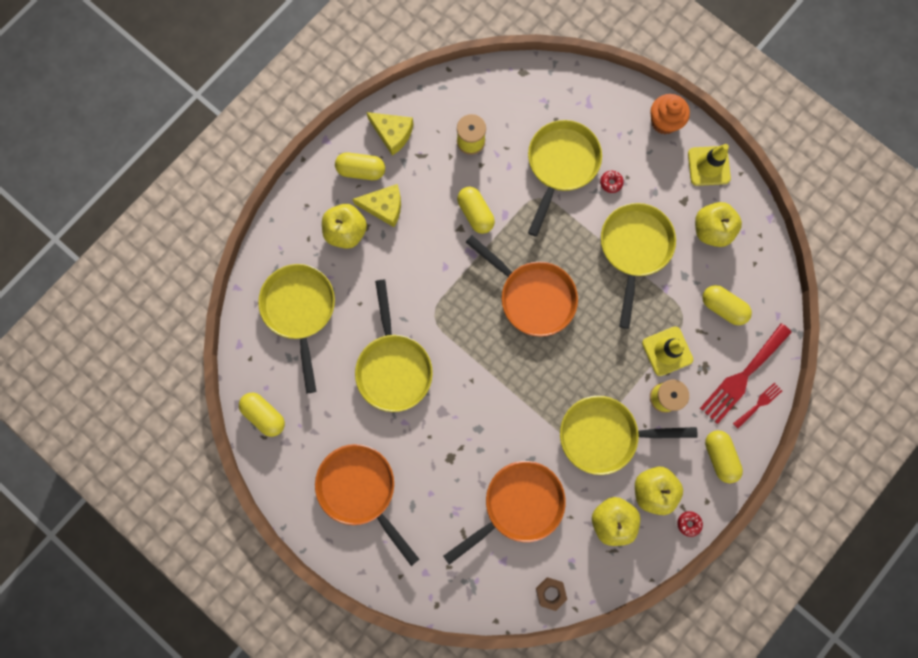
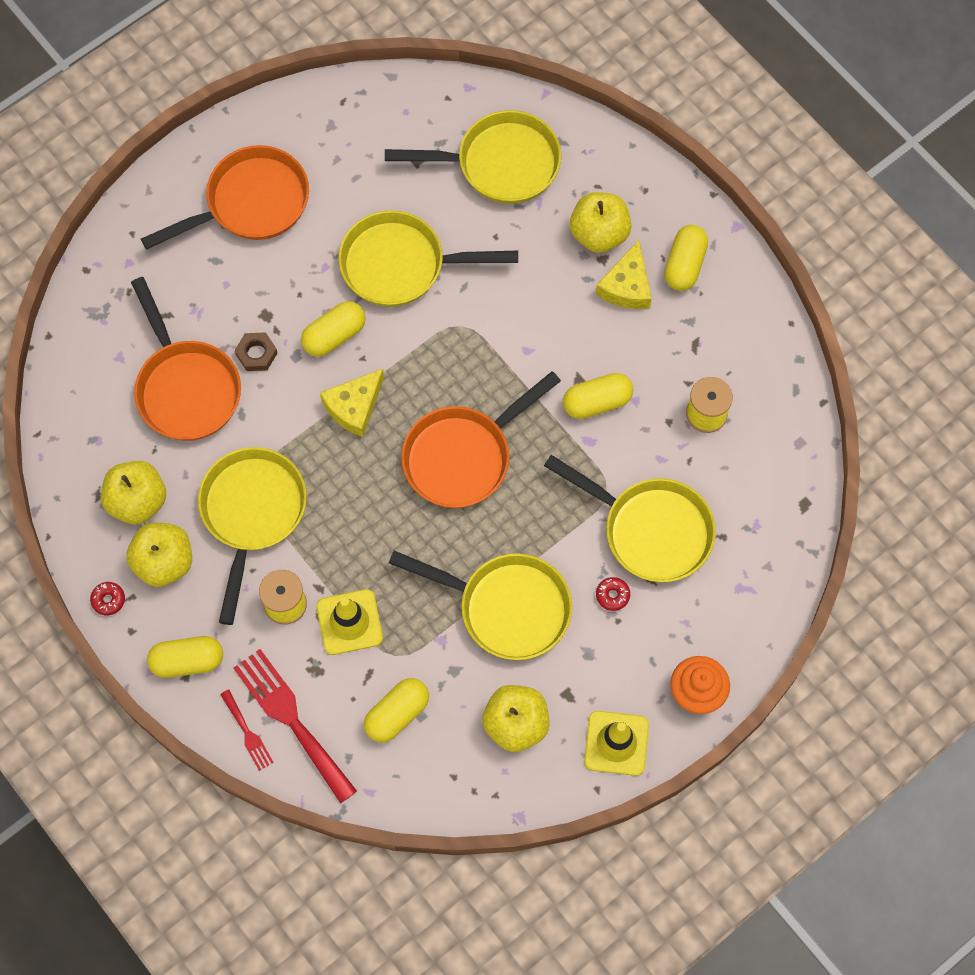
camera: 100 degrees right, 10 degrees down
(265, 415) = (371, 106): yellow capsule -> yellow capsule (334, 335)
(392, 133) = (733, 313): yellow cheese -> yellow cheese (354, 407)
(550, 593) = (65, 407): brown nut -> brown nut (256, 354)

